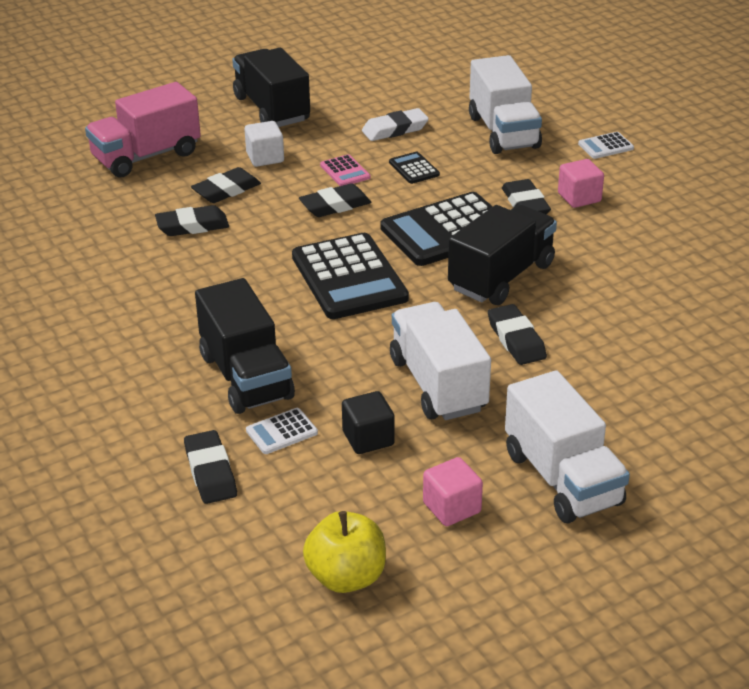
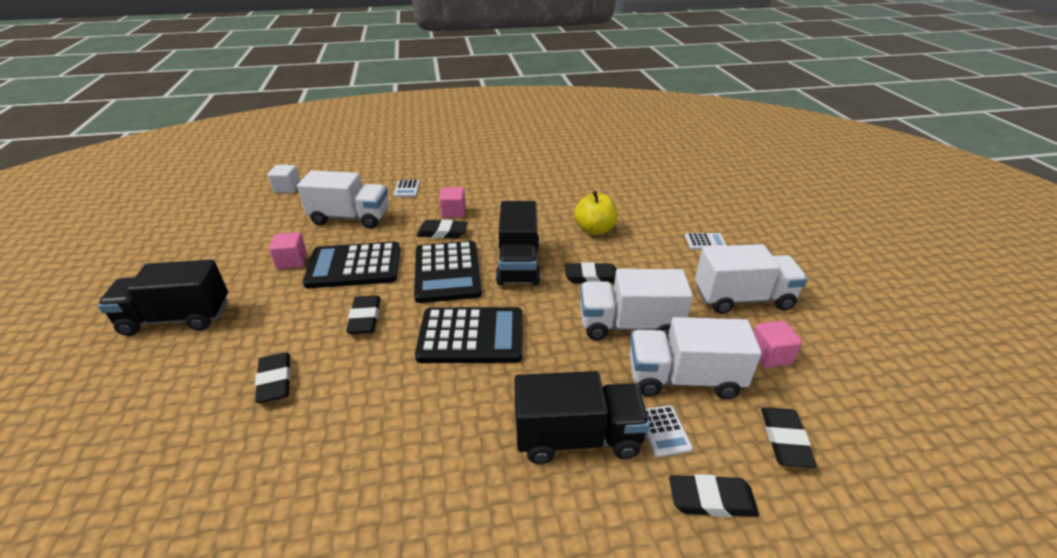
camera: 70 degrees left, 0 degrees up
(146, 156) = (145, 431): pink truck -> none
(192, 226) = (311, 421): black eraser -> black eraser (785, 440)
(265, 158) = (250, 342): white cube -> white cube (287, 188)
(345, 171) = (322, 301): pink calculator -> none
(346, 577) = (851, 435): yellow apple -> yellow apple (594, 230)
(368, 438) = (683, 378): black cube -> white truck
(395, 129) = (292, 261): white eraser -> pink cube
(414, 168) = (354, 266): black calculator -> black calculator, size x2.24
(501, 277) = (518, 264): black truck -> black truck turned 150 degrees counterclockwise
(689, 432) = (705, 242): none -> white calculator

